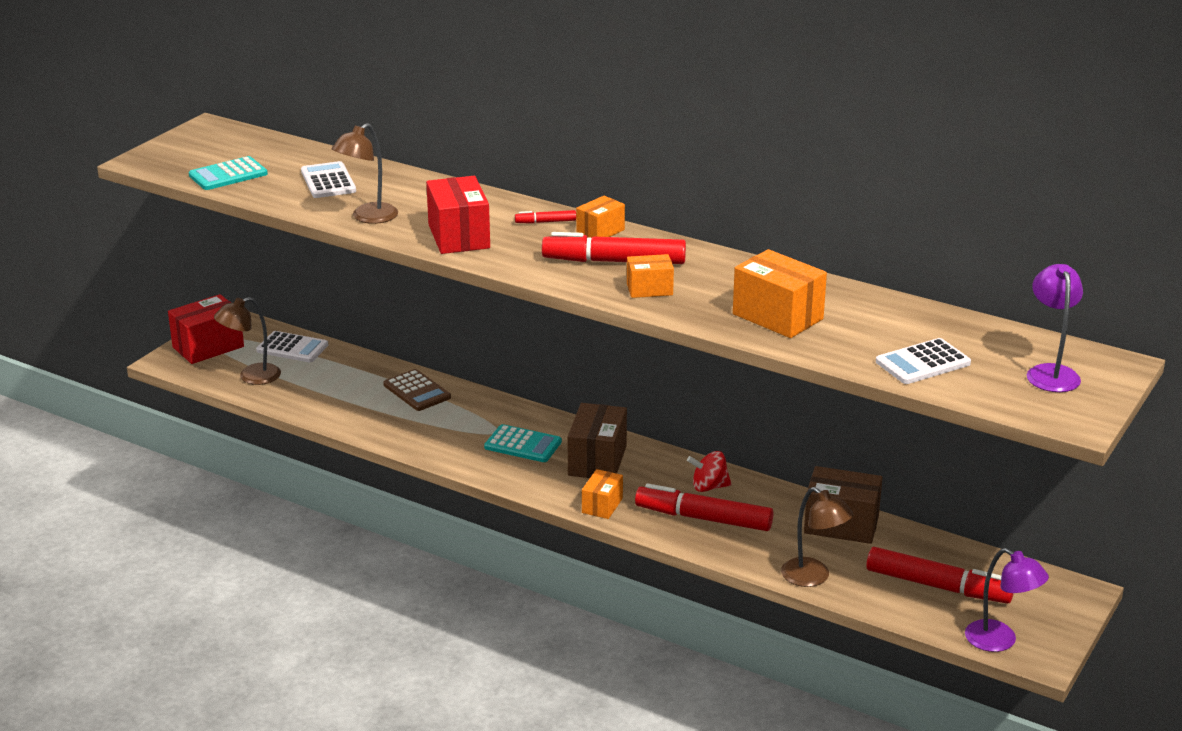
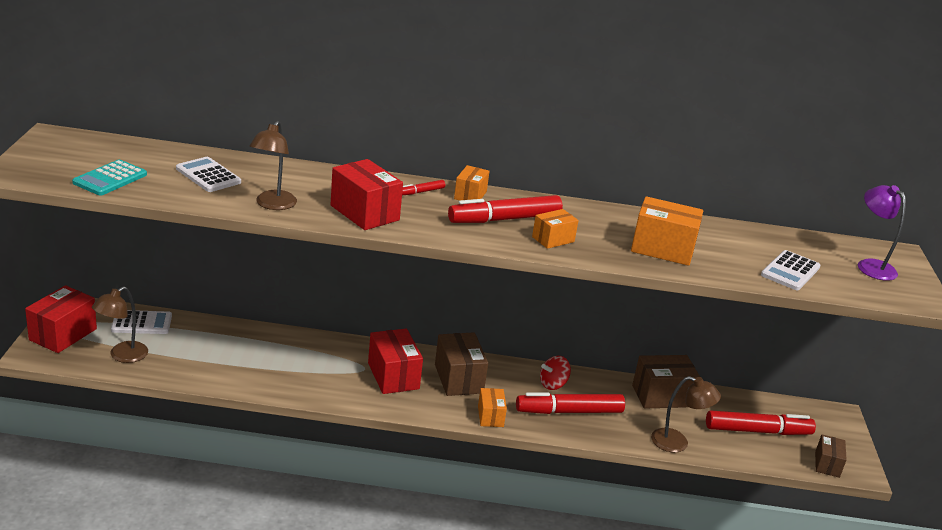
camera: 30 degrees left, 0 degrees up
(417, 391) = (276, 344): brown calculator -> none
(523, 445) = (393, 376): turquoise calculator -> red box
(1000, 641) = (827, 464): purple lamp -> brown box

